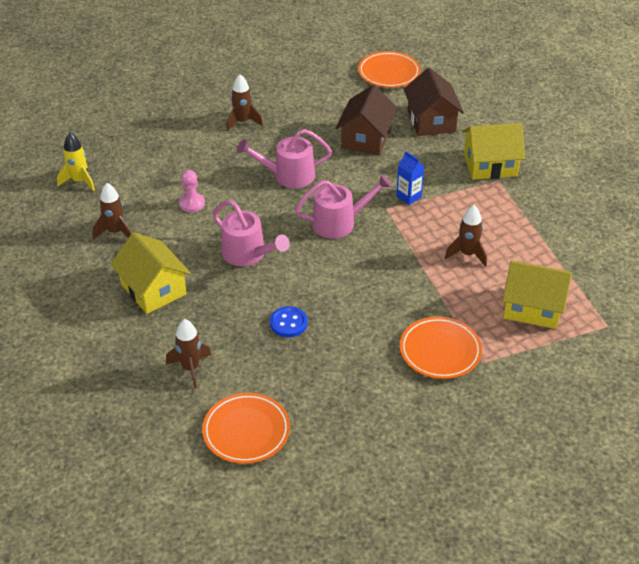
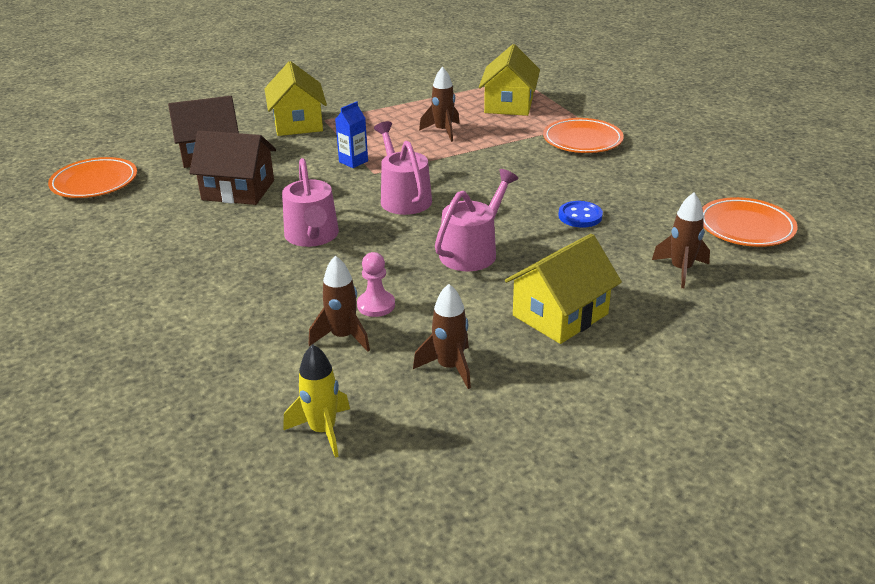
camera: 95 degrees left, 10 degrees down
(242, 122) = (181, 282): brown rocket -> brown rocket (343, 337)

